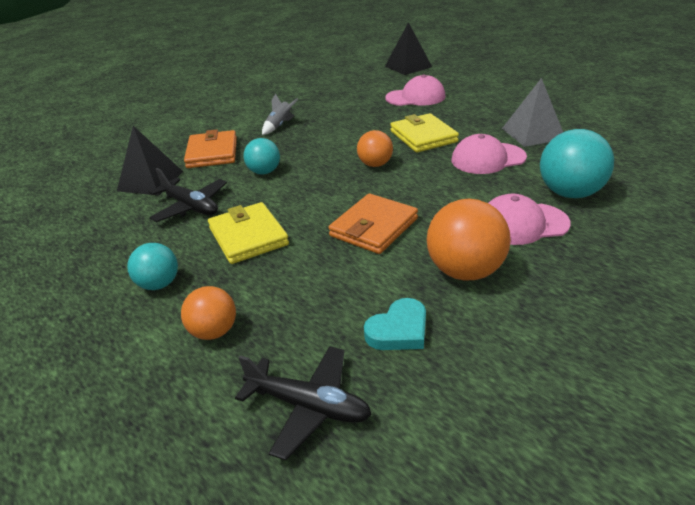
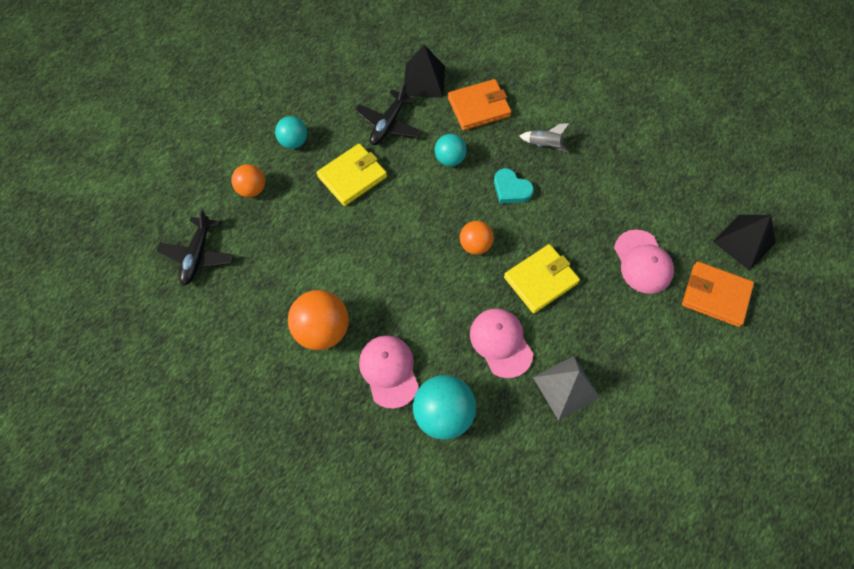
camera: 75 degrees right, 30 degrees up
(374, 227) = (373, 260): orange wallet -> orange wallet (715, 295)
(399, 330) = (259, 293): turquoise heart -> turquoise heart (511, 189)

